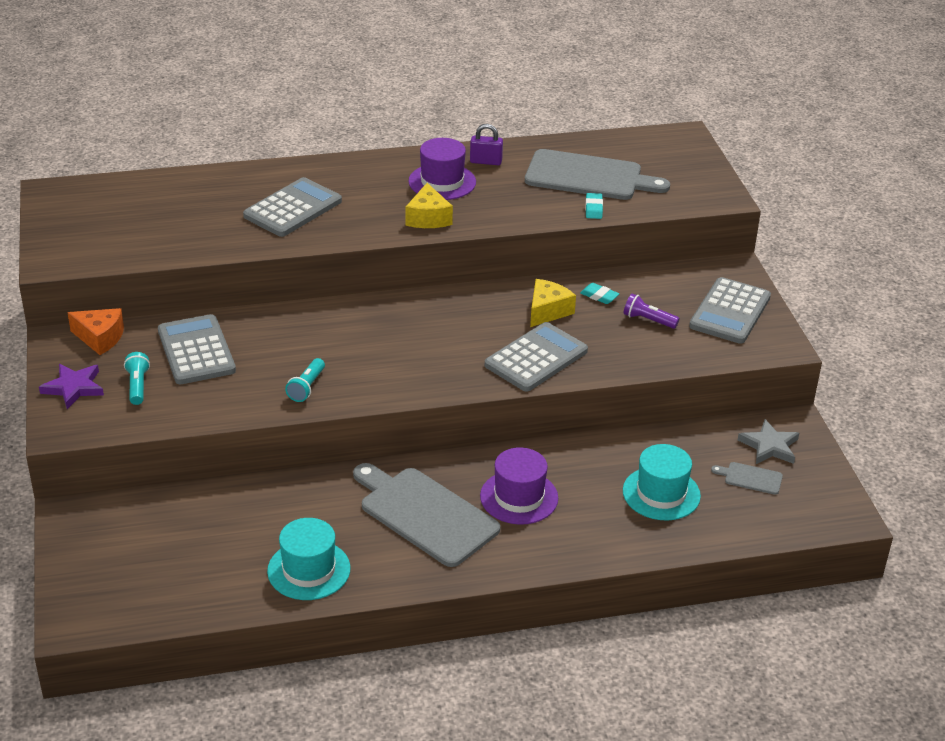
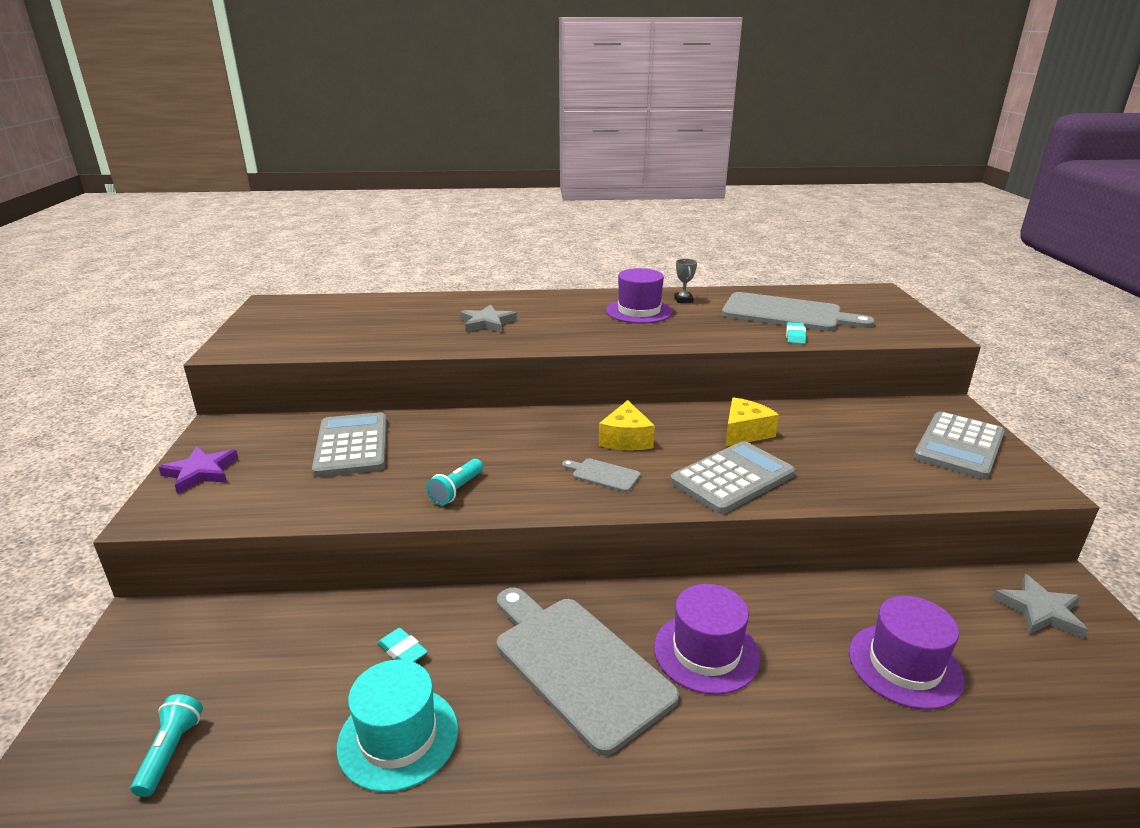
camera: 10 degrees right, 10 degrees down
(100, 338) = (261, 428): orange cheese -> none
(138, 386) = (270, 475): turquoise flashlight -> turquoise flashlight (171, 752)
(293, 209) = (487, 323): grey calculator -> grey star
(428, 218) = (620, 335): yellow cheese -> yellow cheese (626, 439)
(486, 161) = (683, 300): purple padlock -> grey trophy
(599, 296) = (802, 422): turquoise eraser -> turquoise eraser (403, 651)
(648, 320) = (862, 448): purple flashlight -> none
(661, 493) = (904, 665): turquoise hat -> purple hat
(750, 478) = (1028, 654): grey cutting board -> grey cutting board (603, 474)

